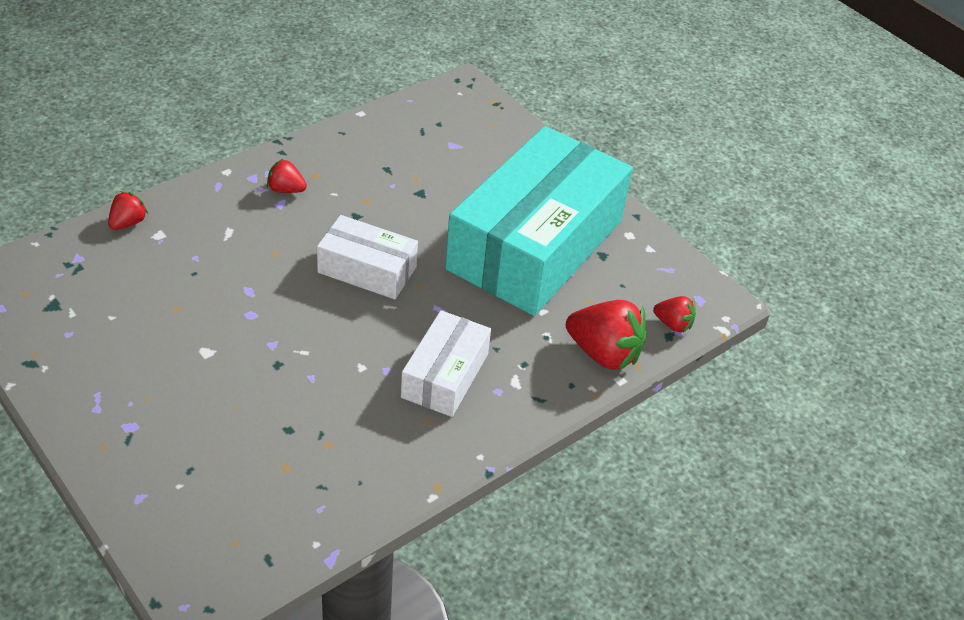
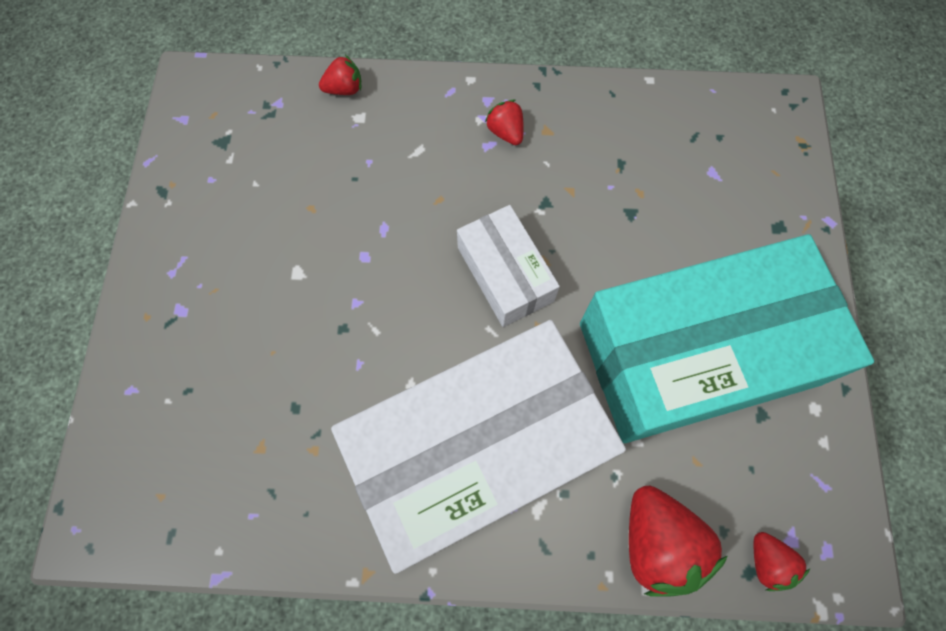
camera: 45 degrees right, 25 degrees up
(445, 375) = (476, 450): white box -> white box, size x2.08

